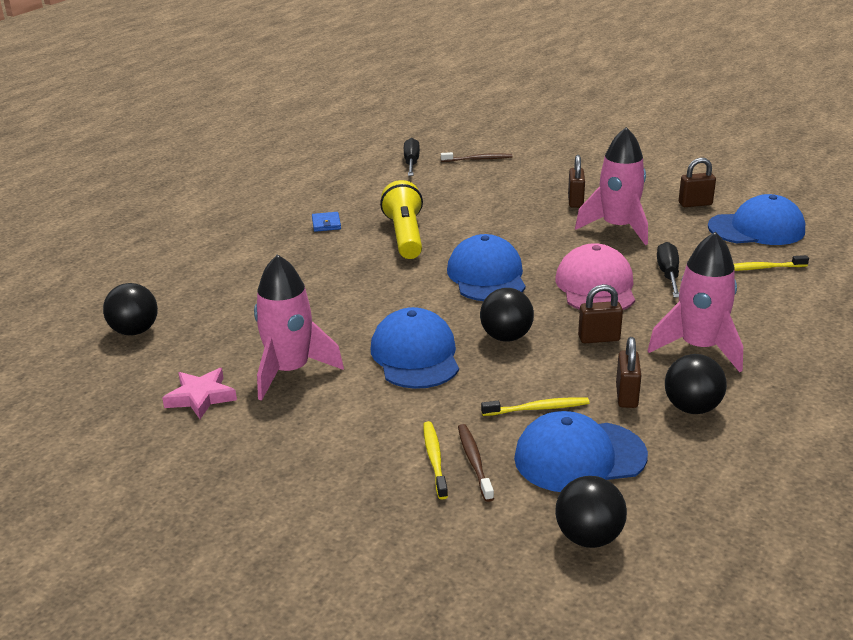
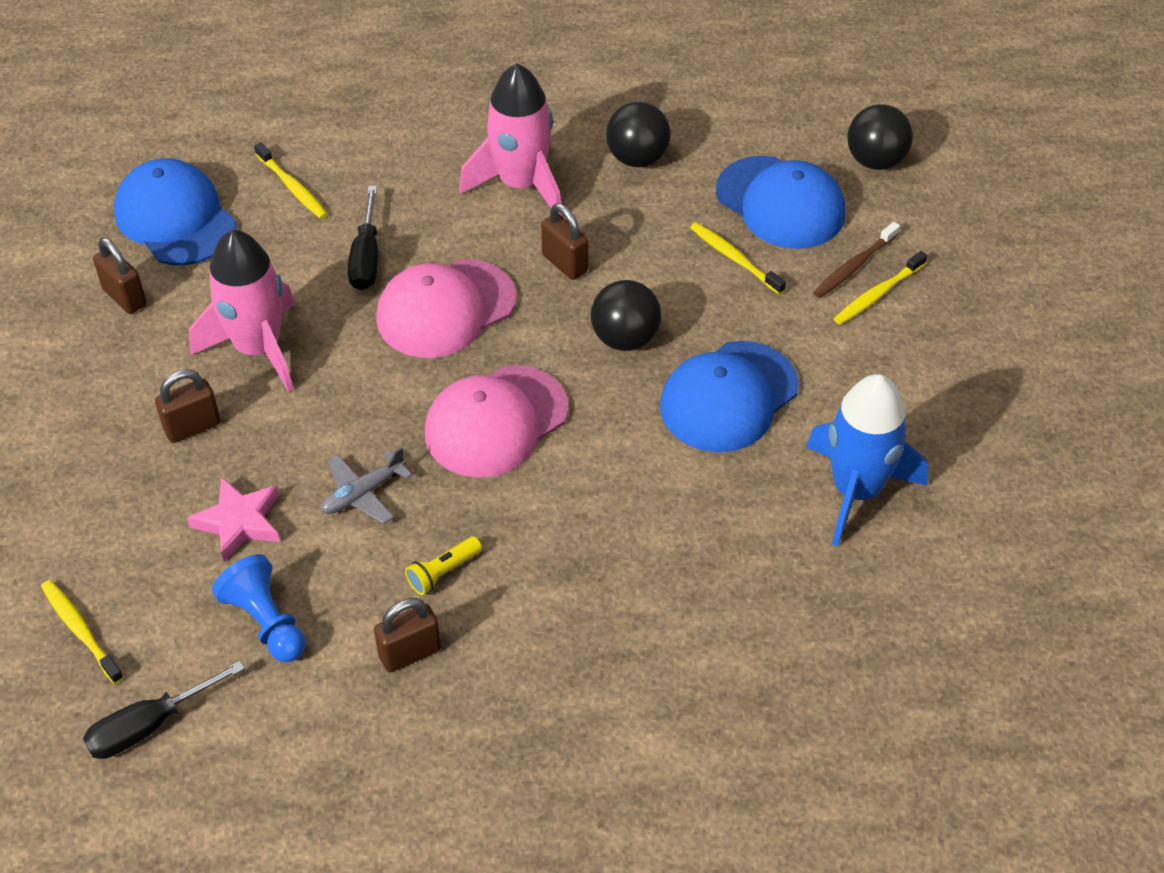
camera: 125 degrees left, 20 degrees up
(135, 331) = (930, 717): black ball -> none
(201, 397) = (973, 539): pink star -> pink star (239, 522)
(290, 371) = (856, 490): pink rocket -> blue rocket
(326, 224) = (472, 701): blue wallet -> none
(405, 236) = (443, 572): yellow flashlight -> yellow flashlight, size x0.46
(432, 193) = (266, 622): none -> blue pawn
(478, 159) = (80, 630): brown toothbrush -> yellow toothbrush
(480, 229) = (363, 494): none -> grey plane
(486, 276) = (496, 422): blue cap -> pink cap
(626, 396) = (656, 206): brown padlock -> brown padlock (410, 653)
(668, 274) = (366, 257): black screwdriver -> black screwdriver turned 60 degrees counterclockwise

